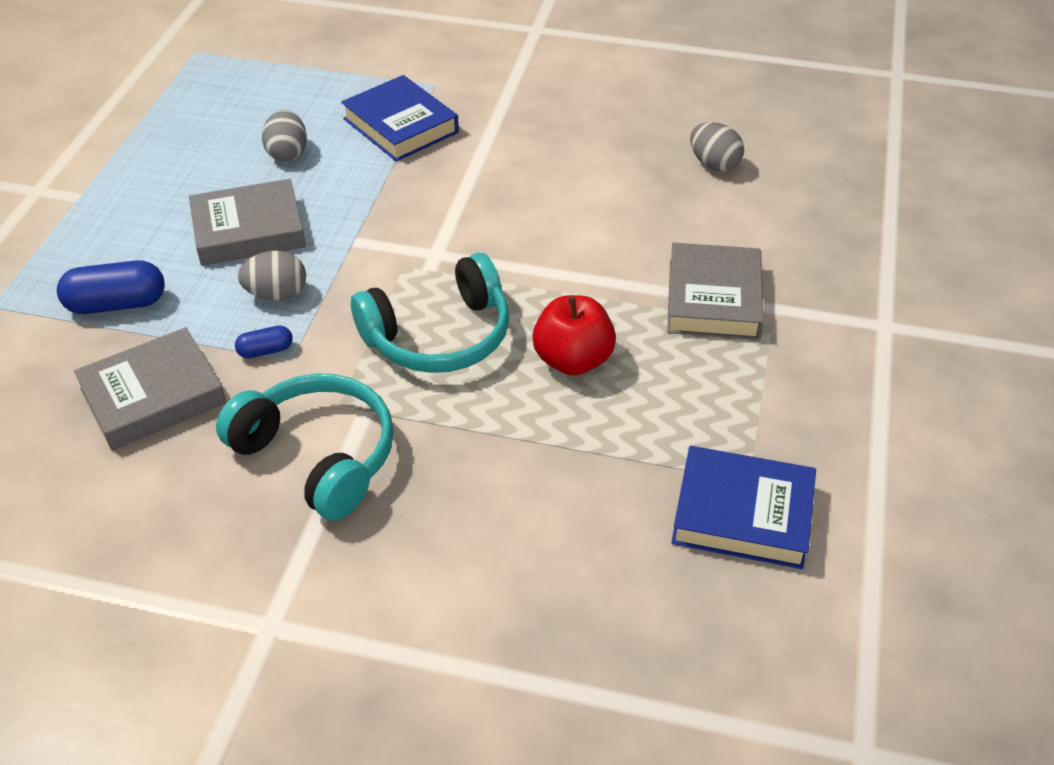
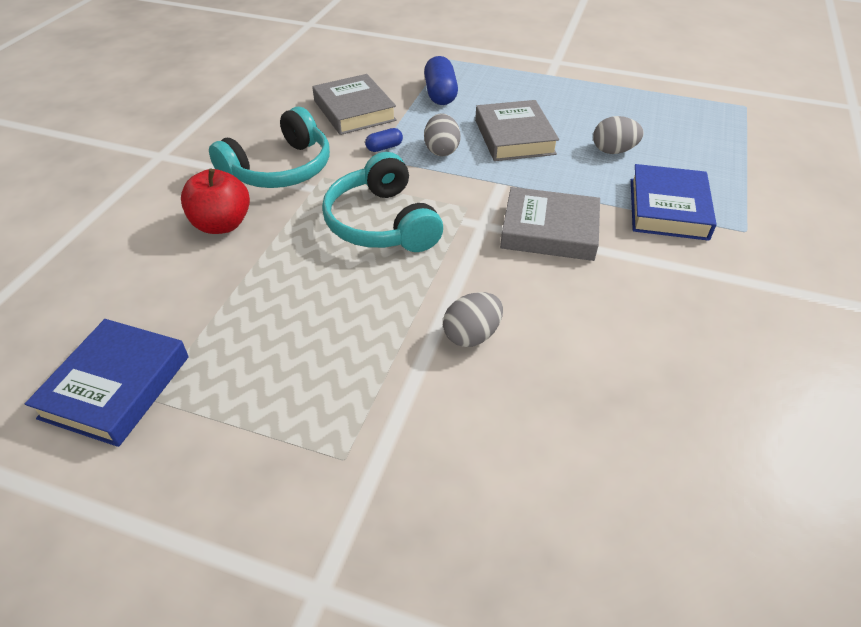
camera: 95 degrees right, 0 degrees up
(265, 351) = (384, 147): blue capsule -> blue capsule turned 75 degrees clockwise
(400, 126) = (668, 208): blue book -> blue book turned 45 degrees counterclockwise
(573, 360) = (334, 296): red apple -> red apple (222, 224)
(713, 299) = (396, 412): grey book -> grey book (549, 230)
(714, 164) = (647, 456): grey egg -> grey egg (472, 335)

